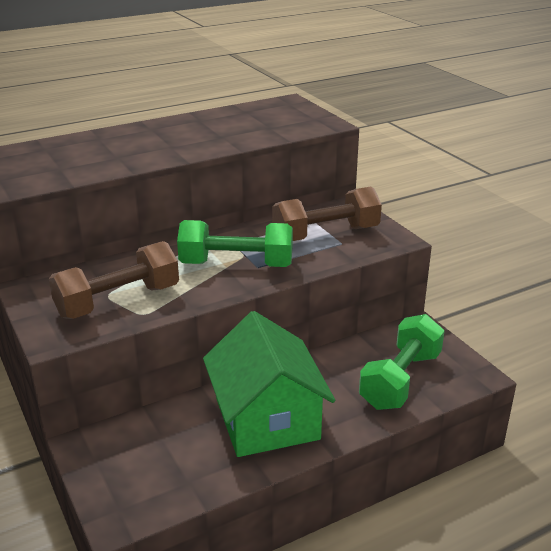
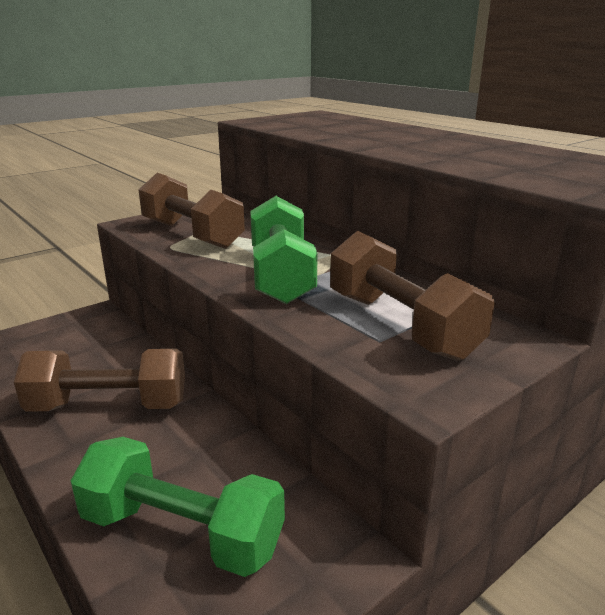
camera: 80 degrees right, 5 degrees down
(267, 419) = (109, 406): green house -> brown dumbbell

